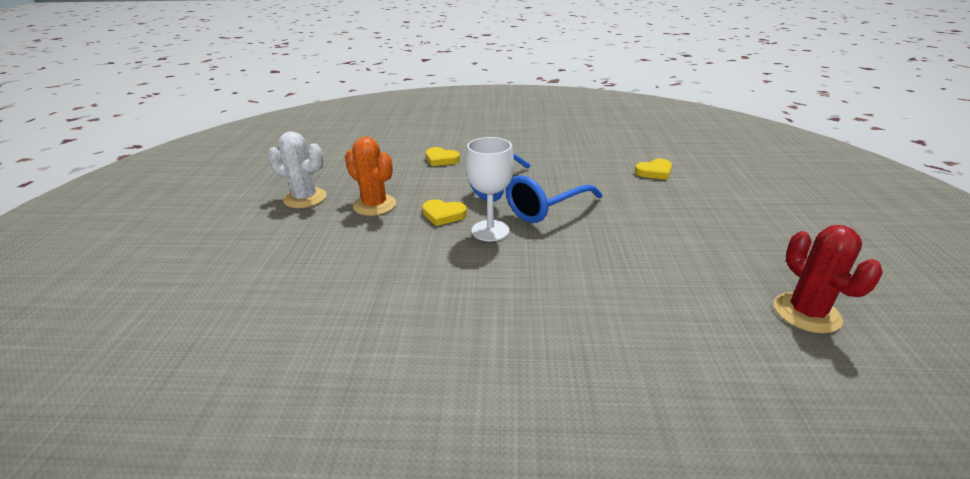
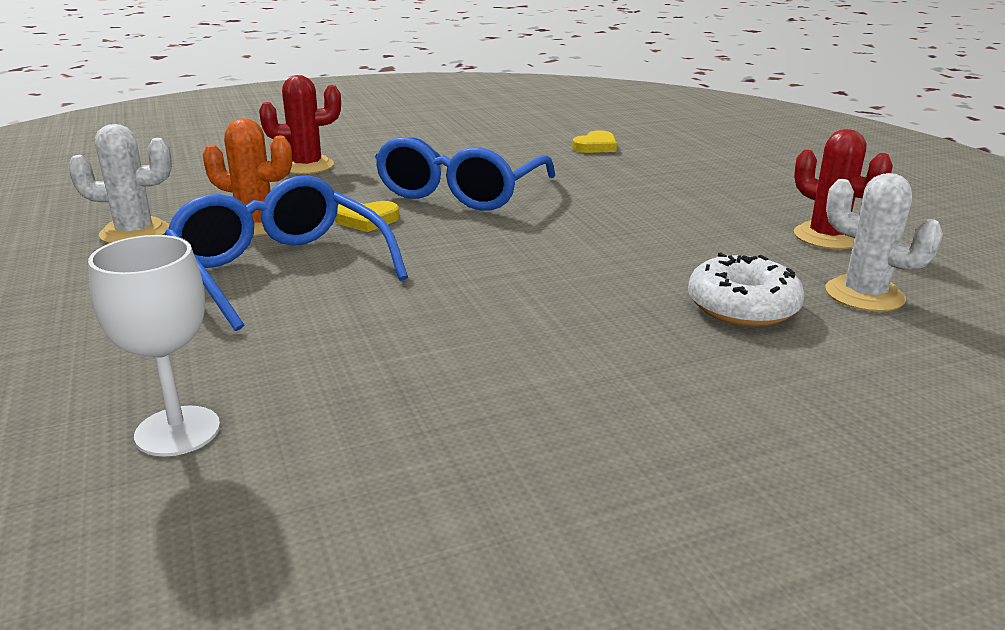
camera: 25 degrees left, 5 degrees down
(359, 249) = (281, 269): none -> blue glasses
(441, 159) = (306, 166): yellow heart -> red cactus
(490, 231) = (444, 226): white goblet -> white goblet (177, 431)
(671, 379) = (742, 307): none -> white donut
(804, 398) = (864, 295): none -> white cactus

